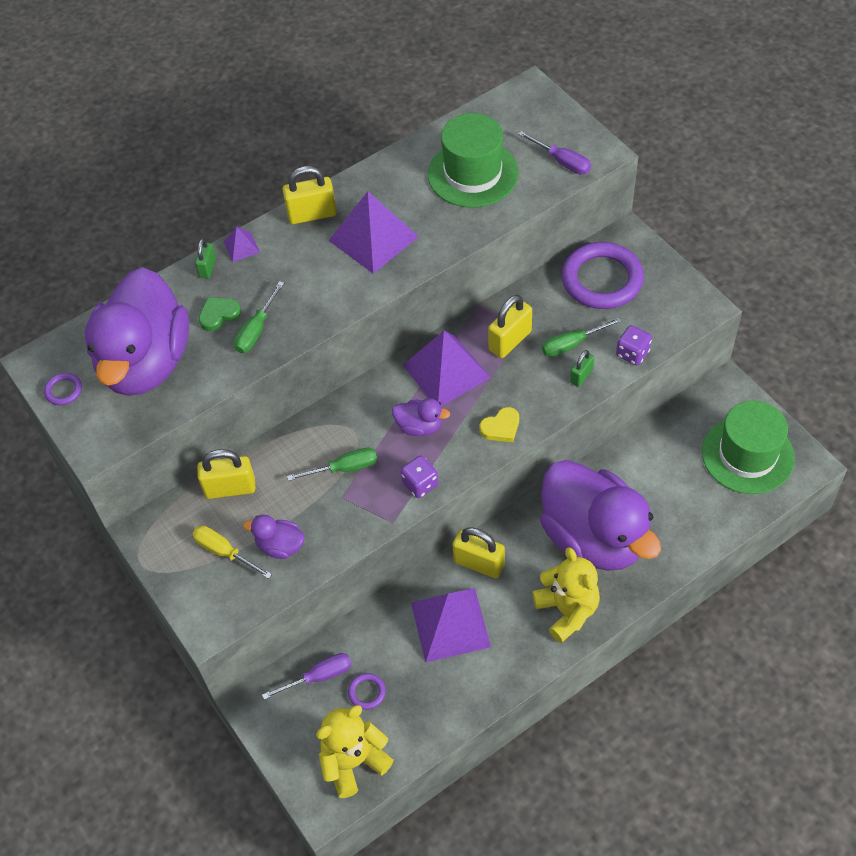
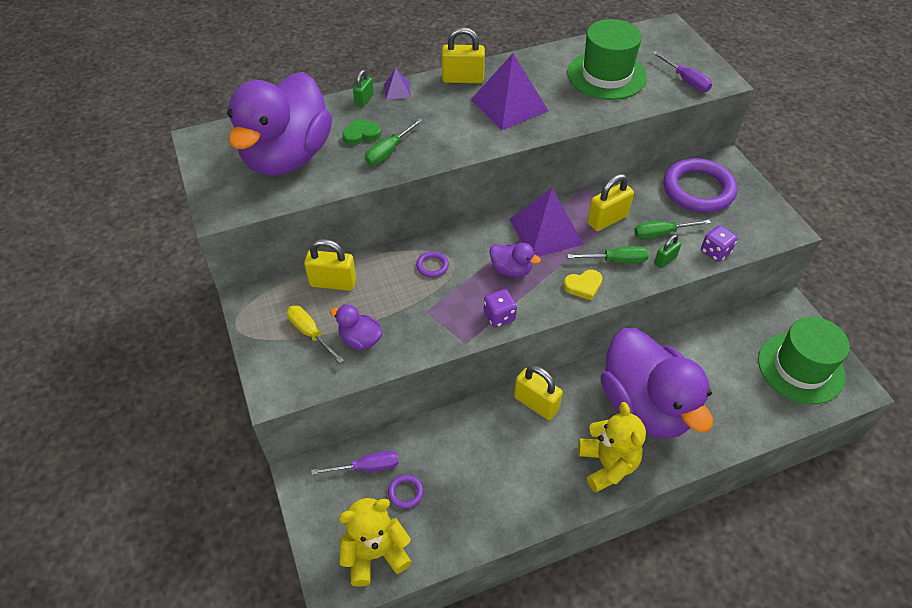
camera: 10 degrees right, 5 degrees down
(64, 391) = (212, 164): purple ring -> purple ring (432, 266)
(344, 468) = (436, 288): green screwdriver -> green screwdriver (616, 260)
(450, 624) = (497, 450): purple pyramid -> none

